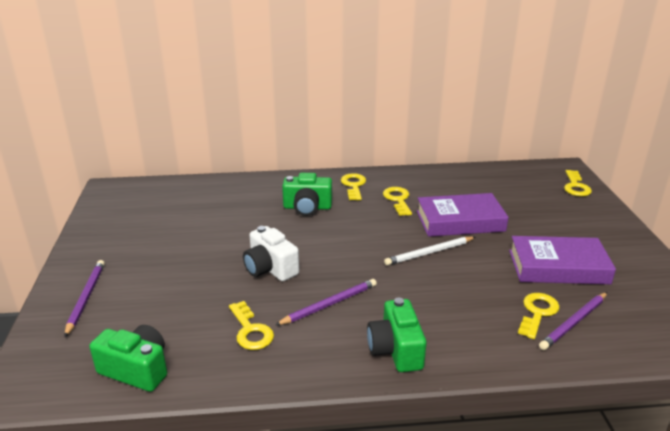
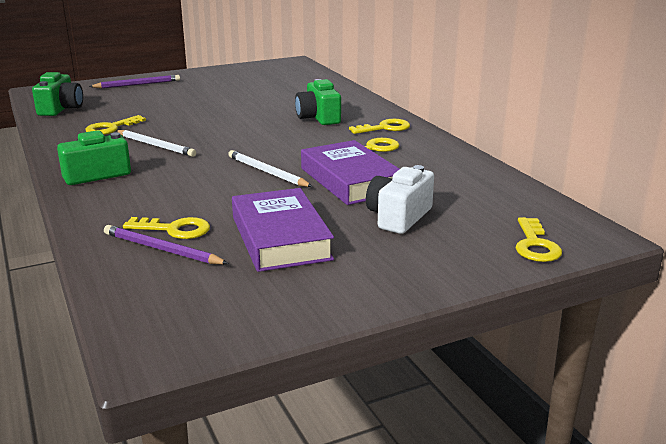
camera: 70 degrees right, 5 degrees down
(270, 268) = (201, 121): white camera -> white camera (398, 217)
(329, 304) = (156, 145): purple pencil -> white pencil
(575, 186) = (535, 245): yellow key -> yellow key turned 75 degrees counterclockwise

